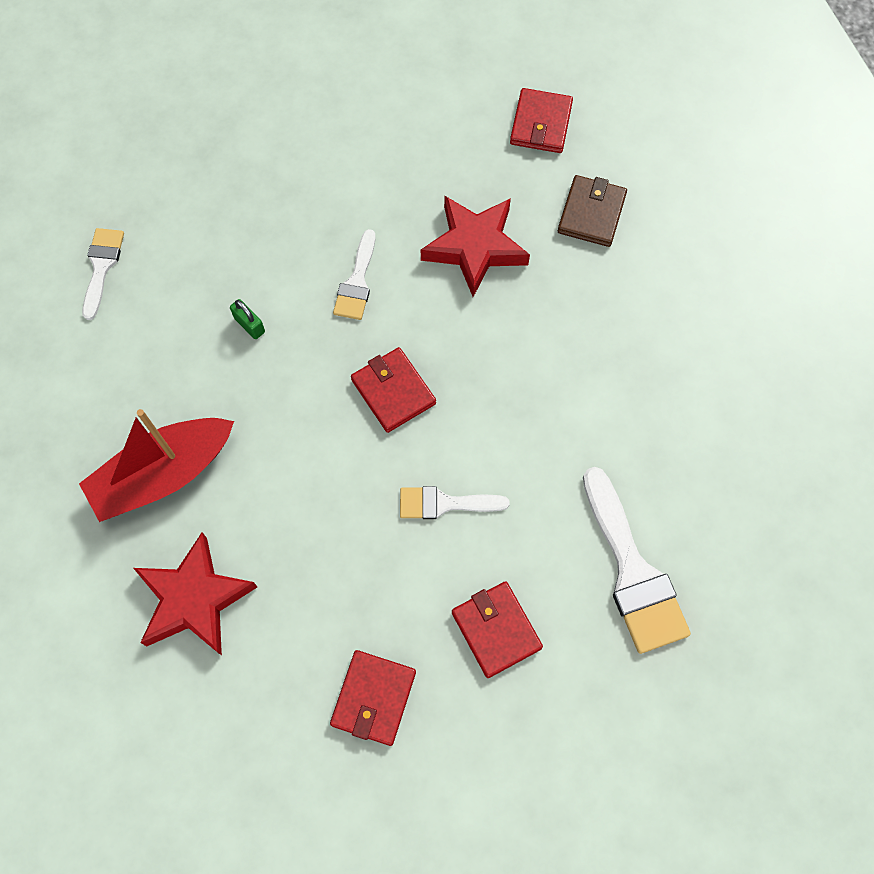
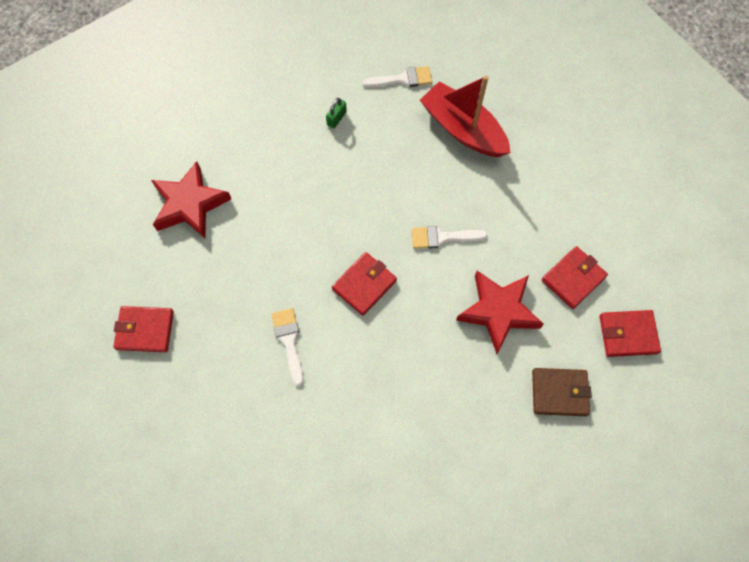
camera: 75 degrees right, 0 degrees up
(164, 474) = (268, 161): red boat -> red boat (463, 129)
(249, 325) = (387, 179): green padlock -> green padlock (336, 118)
(496, 630) = (205, 398): red wallet -> red wallet (573, 278)
(633, 571) = (268, 488): white brush -> none

